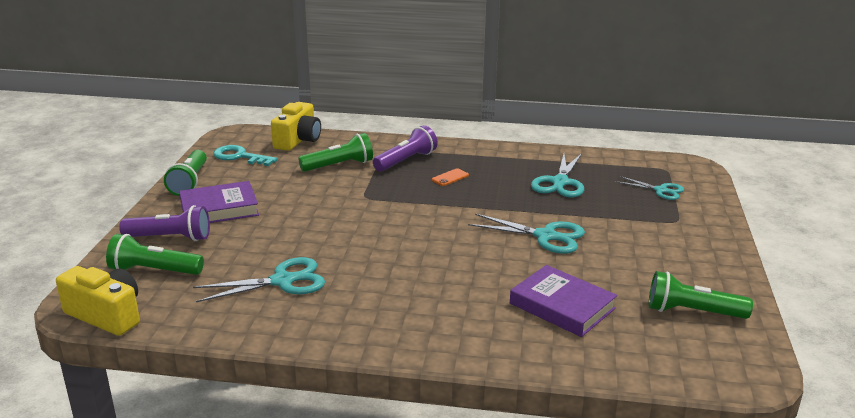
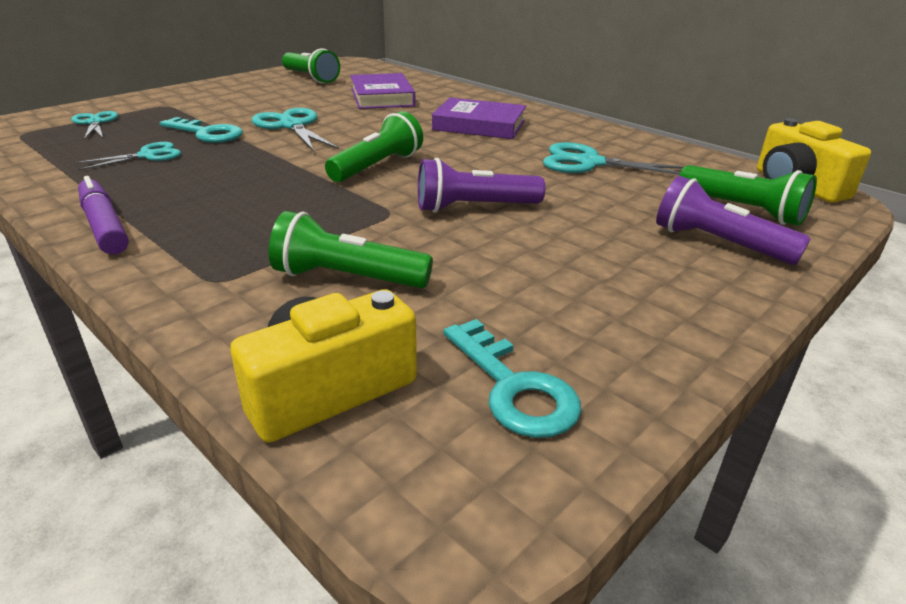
camera: 145 degrees left, 5 degrees up
(190, 182) = (665, 346): green flashlight -> green flashlight (377, 166)
(219, 209) = (625, 265): purple book -> purple book (479, 125)
(406, 161) = (234, 247): purple flashlight -> purple flashlight (474, 208)
(450, 177) = (239, 200): orange phone -> none
(476, 150) = (104, 226): none -> purple marker
(560, 182) = (147, 155): turquoise scissors -> turquoise scissors, size x0.64
(576, 208) = (207, 133): none -> turquoise key

